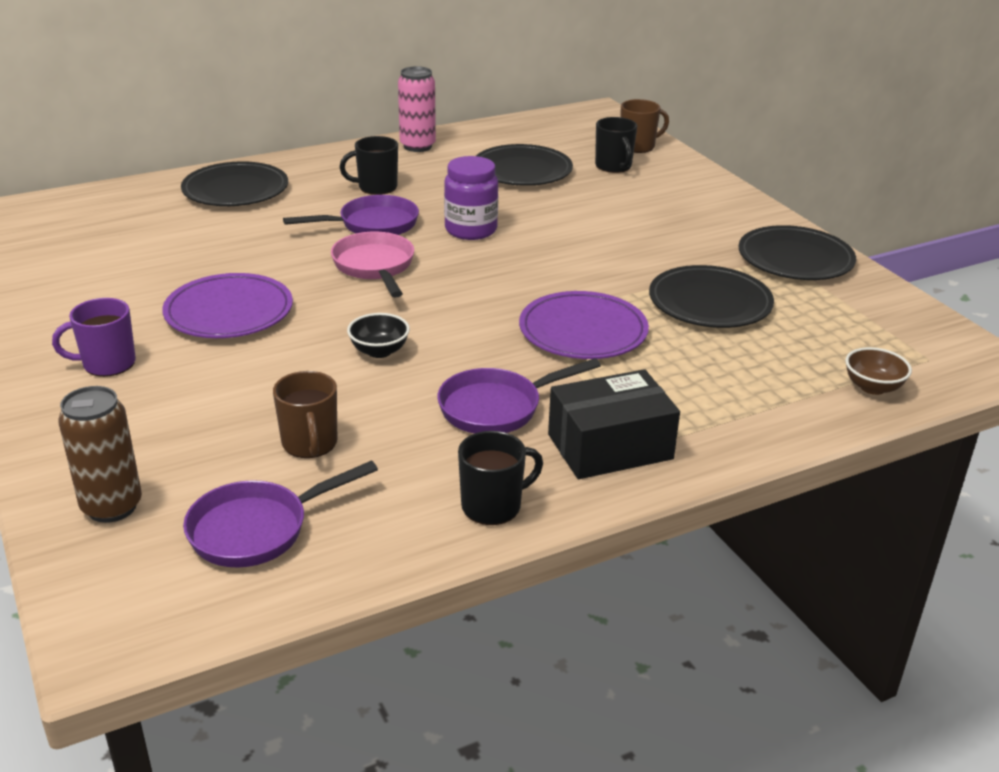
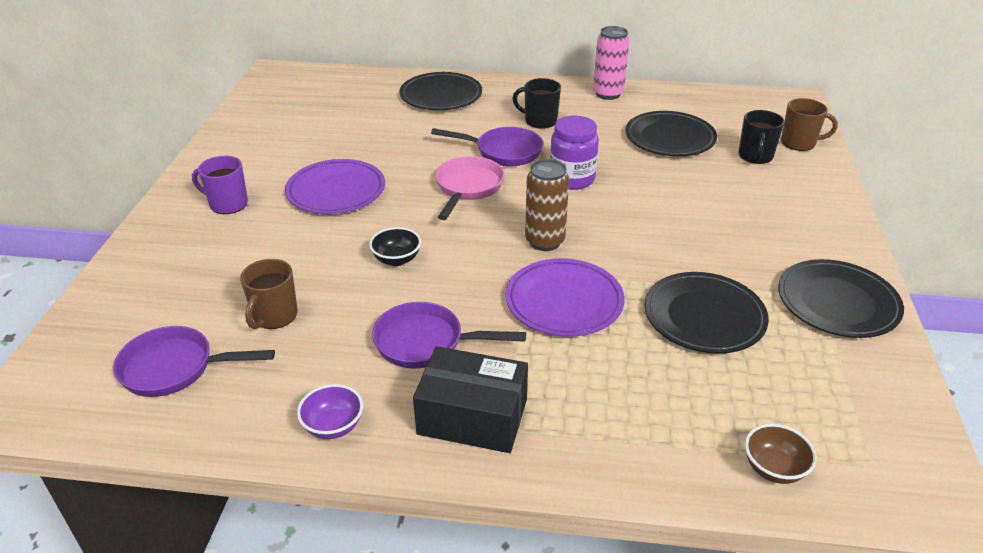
camera: 35 degrees right, 5 degrees up
(112, 507) = (120, 311): brown can -> brown can (544, 241)
(493, 506) = (333, 426): black mug -> purple bowl

